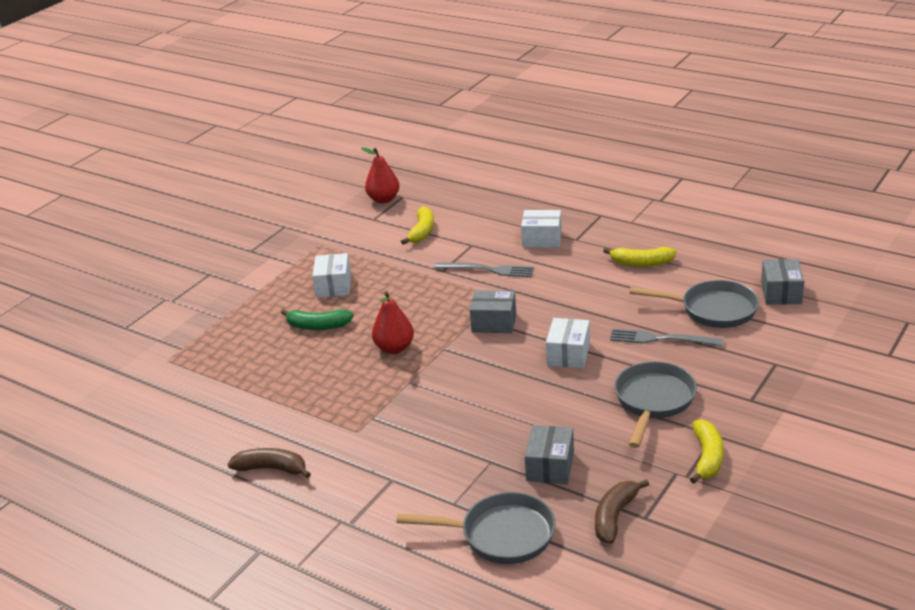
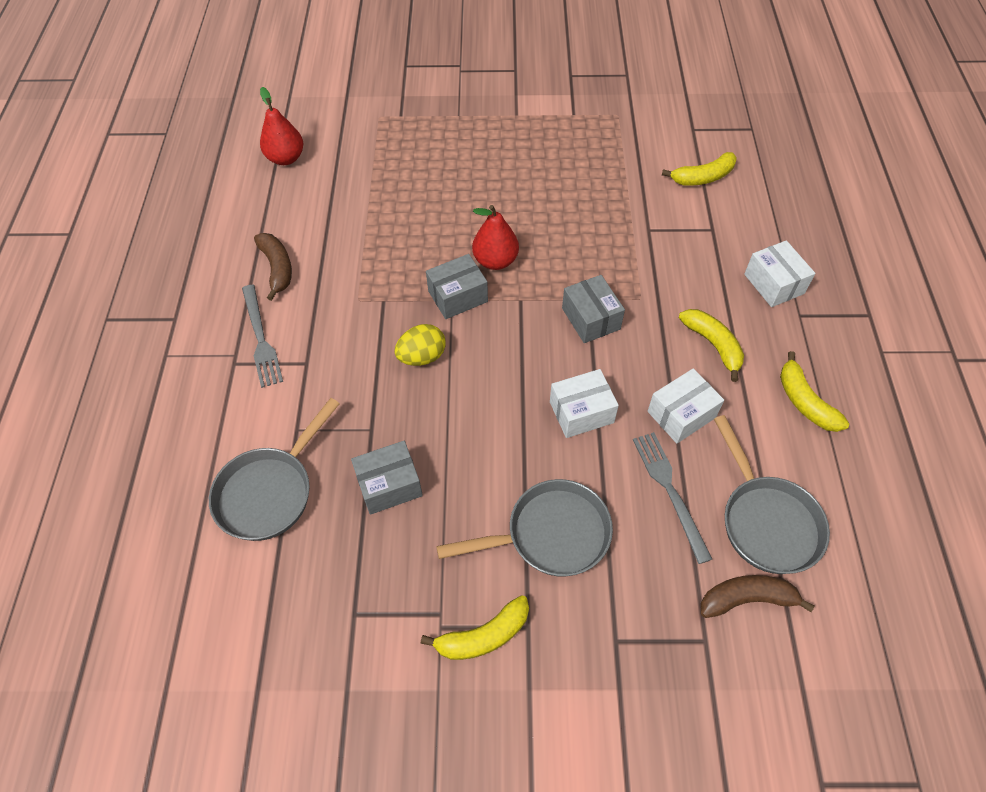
camera: 55 degrees right, 25 degrees up
(318, 326) = (491, 186): green banana -> none
(333, 286) = (560, 162): white box -> white box (681, 414)
(384, 199) = (733, 117): red pear -> red pear (286, 158)
(448, 414) = (422, 357): none -> yellow egg
(488, 270) = (679, 266): grey fork -> grey fork (261, 338)
(500, 535) = (270, 491): grey pan -> grey pan turned 60 degrees clockwise
(566, 280) = (713, 345): none -> yellow banana
(615, 517) = (341, 583): brown banana -> brown banana (747, 599)
(781, 293) = (862, 586): grey box -> grey box (458, 296)

